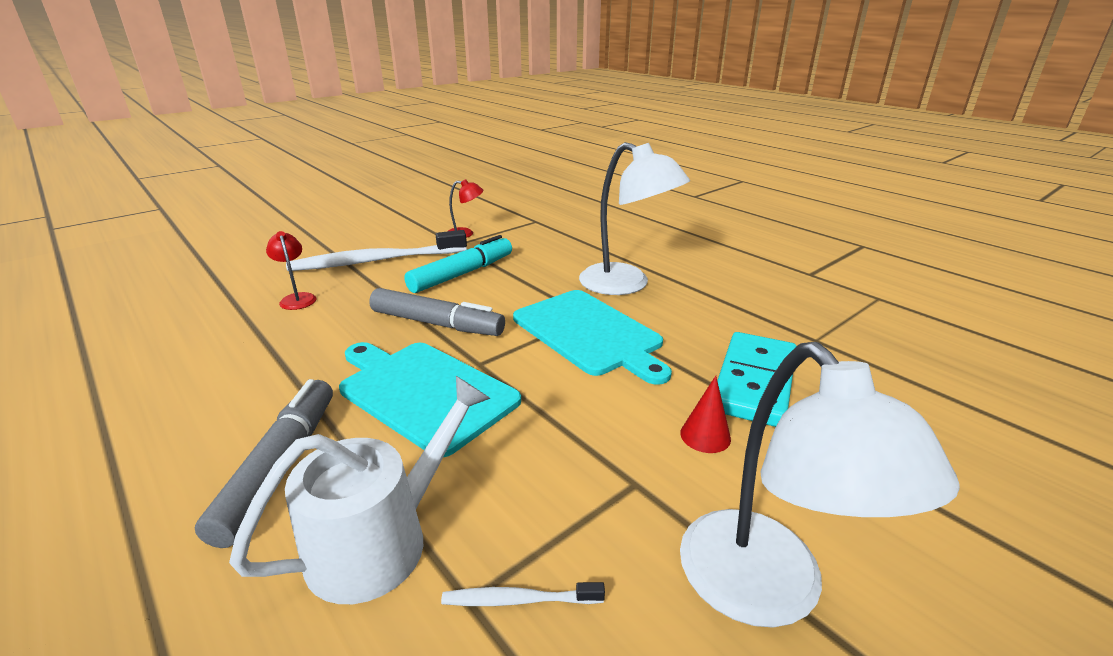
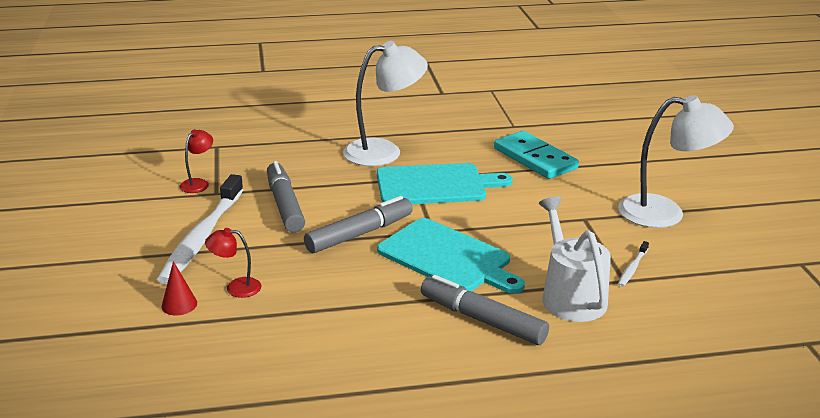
camera: 60 degrees left, 0 degrees up
(424, 392) = (447, 257): turquoise cutting board -> turquoise cutting board turned 120 degrees counterclockwise
(462, 274) = (284, 205): turquoise marker -> grey marker
(705, 436) = (565, 189): red cone -> red cone (179, 304)

